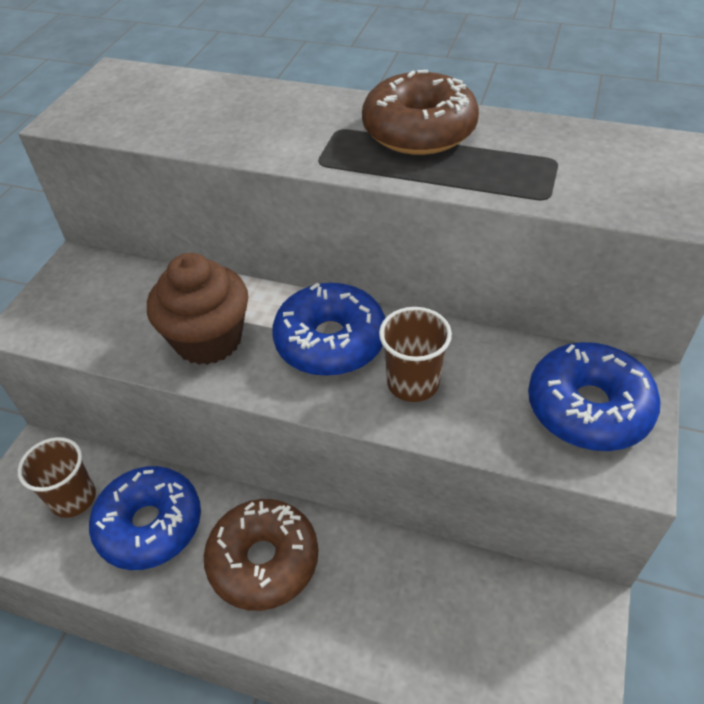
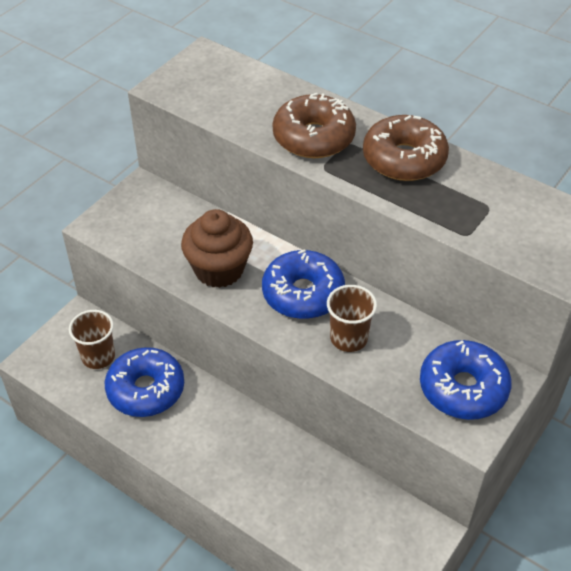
camera: 15 degrees right, 0 degrees up
(264, 561) = (216, 435): brown donut -> brown donut (313, 137)

